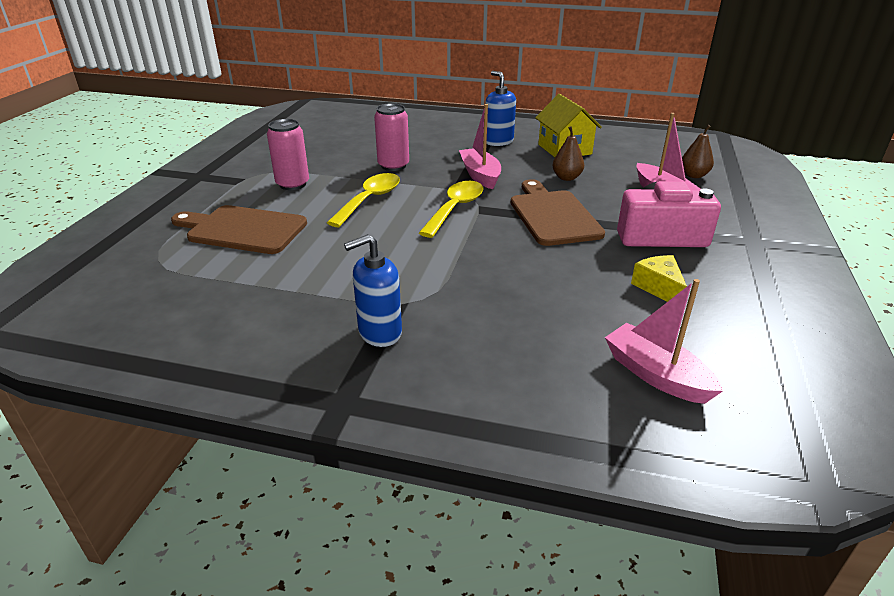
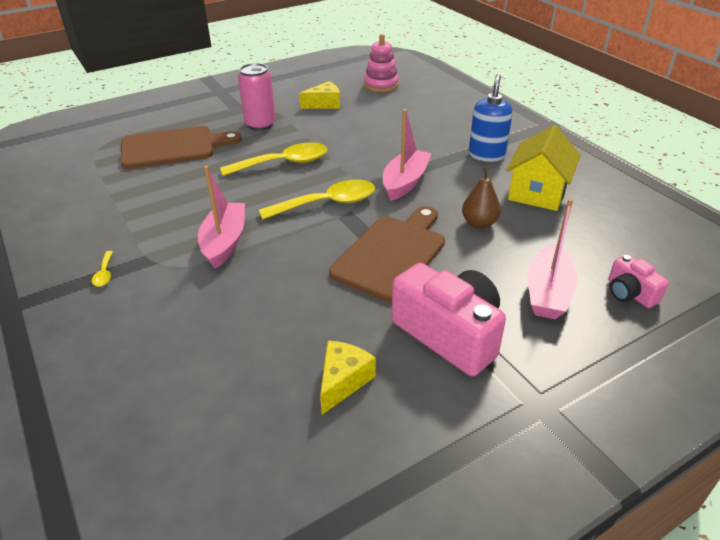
camera: 45 degrees right, 5 degrees up
(243, 229) = (173, 147): brown cutting board -> brown cutting board turned 105 degrees clockwise
(320, 152) = (324, 104): none -> yellow cheese
(340, 126) = (381, 85): none -> pink stacking toy
(379, 332) = (104, 274): blue soap dispenser -> yellow spoon
(393, 166) = (354, 140): pink can -> none
(656, 374) = (187, 449): pink boat -> pink boat (224, 242)
(693, 175) = (630, 293): brown pear -> pink camera

